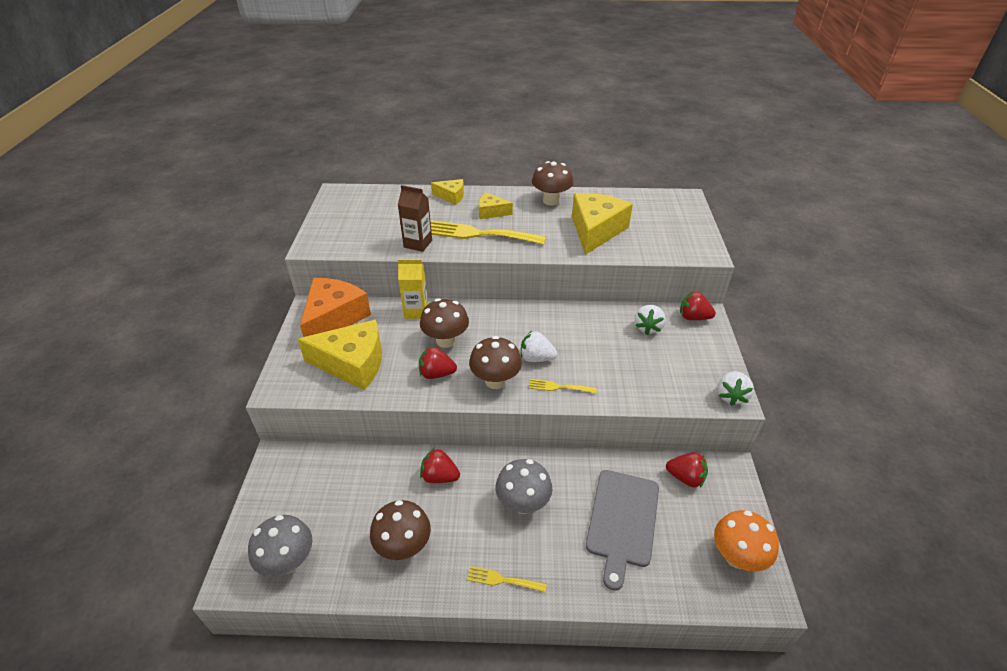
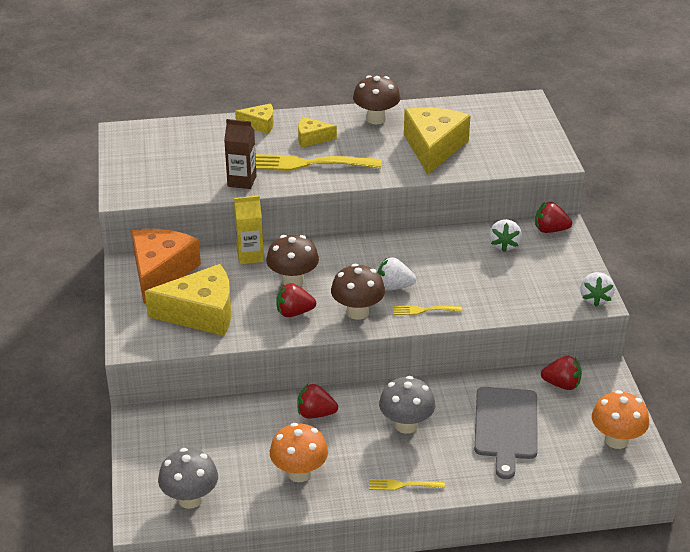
camera: 10 degrees left, 5 degrees down
(403, 546) = (299, 473): brown mushroom -> orange mushroom

